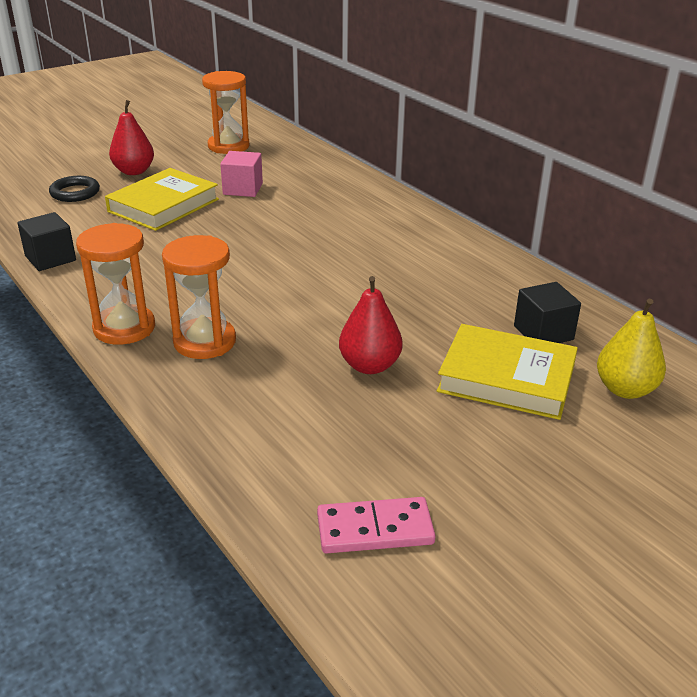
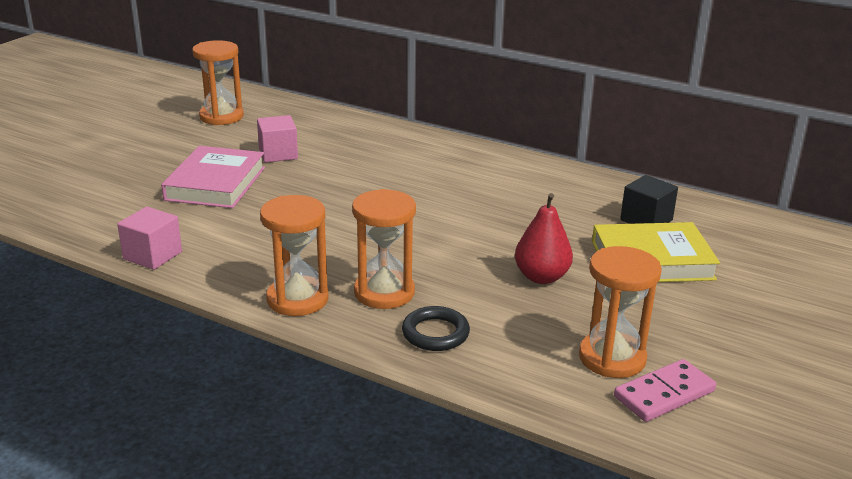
camera: 25 degrees left, 5 degrees down
(50, 258) = (152, 255): black cube -> pink cube
(75, 193) = (108, 189): black ring -> black ring (435, 333)
(134, 171) = (149, 157): red pear -> none
(163, 205) = (215, 183): yellow book -> pink book
(358, 472) = (612, 358): none -> orange hourglass
(625, 389) = (739, 247): yellow pear -> none

